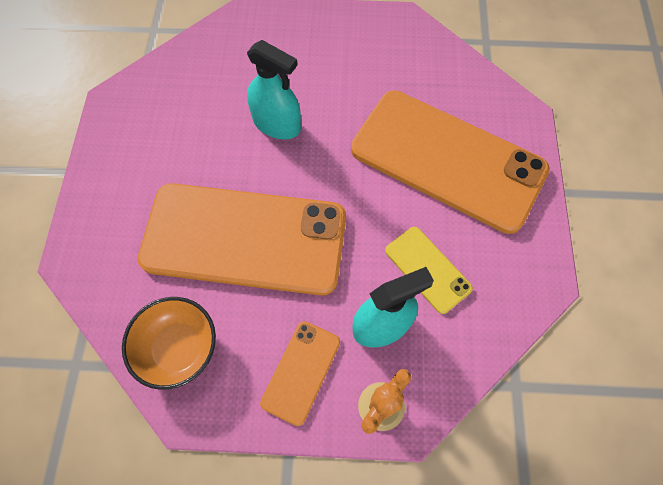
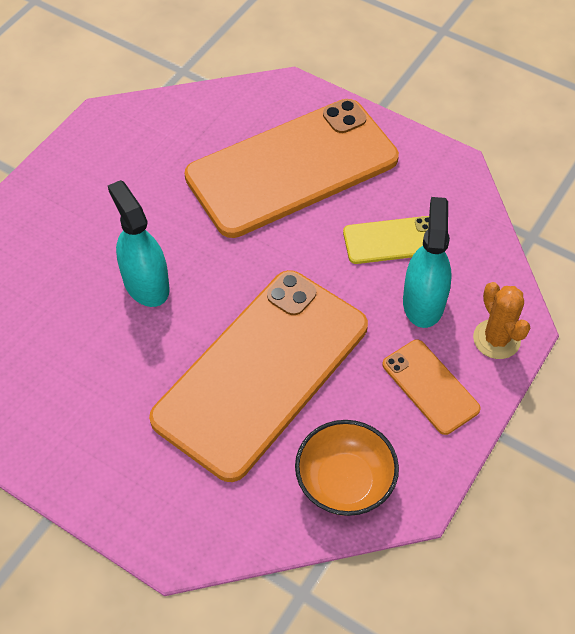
camera: 60 degrees left, 10 degrees down
(276, 124) = (146, 284): turquoise spray bottle -> turquoise spray bottle turned 90 degrees counterclockwise

